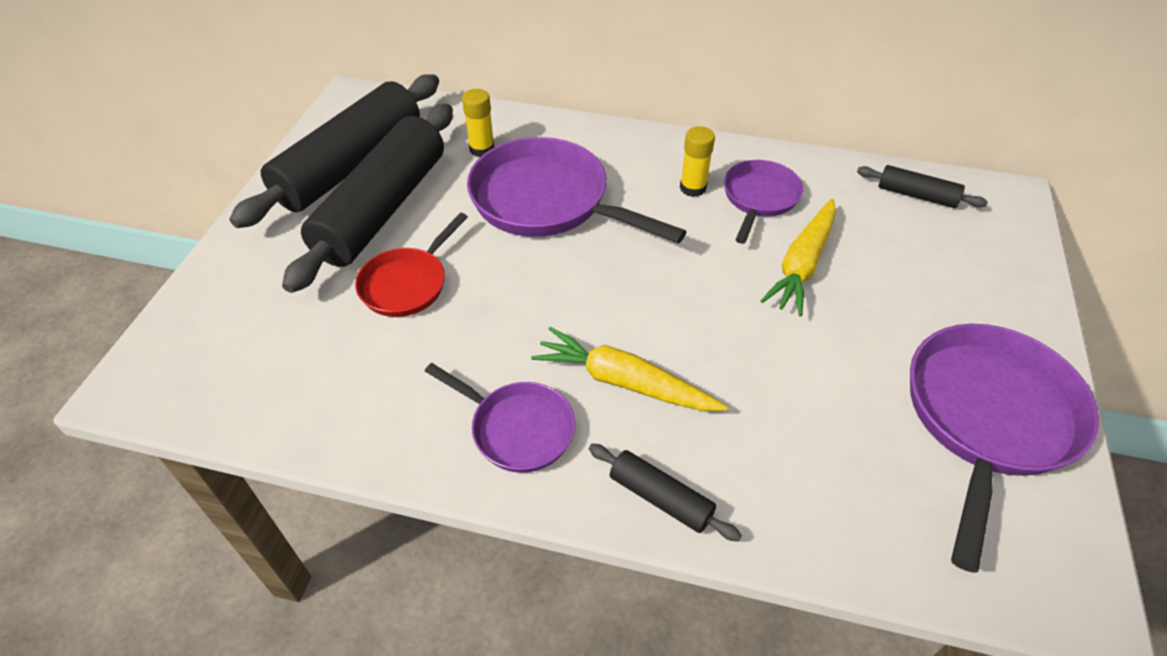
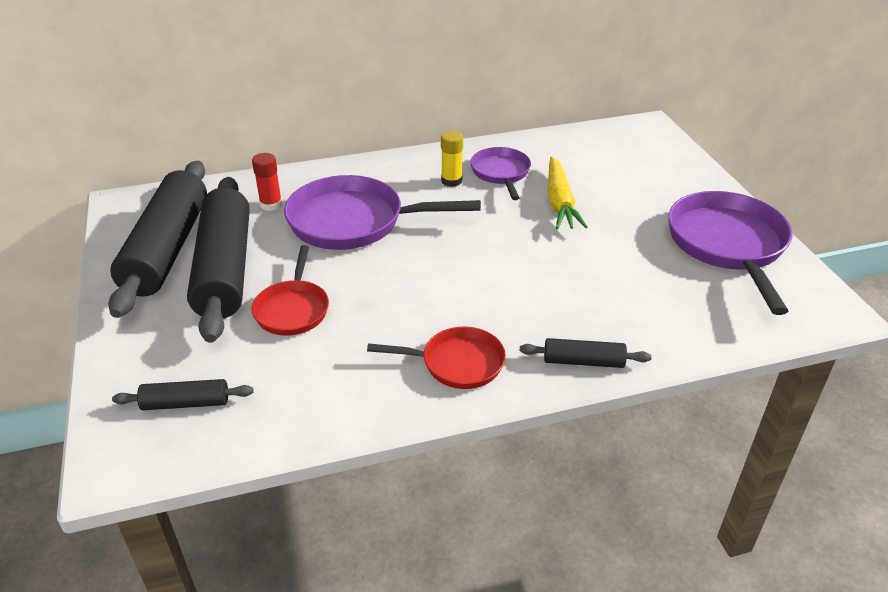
camera: 30 degrees left, 10 degrees down
(482, 149) = (271, 204): yellow glue stick -> red glue stick
(517, 429) = (457, 363): purple pan -> red pan
(624, 382) = (505, 308): yellow carrot -> none
(916, 195) = (596, 141): black rolling pin -> black rolling pin (186, 403)

